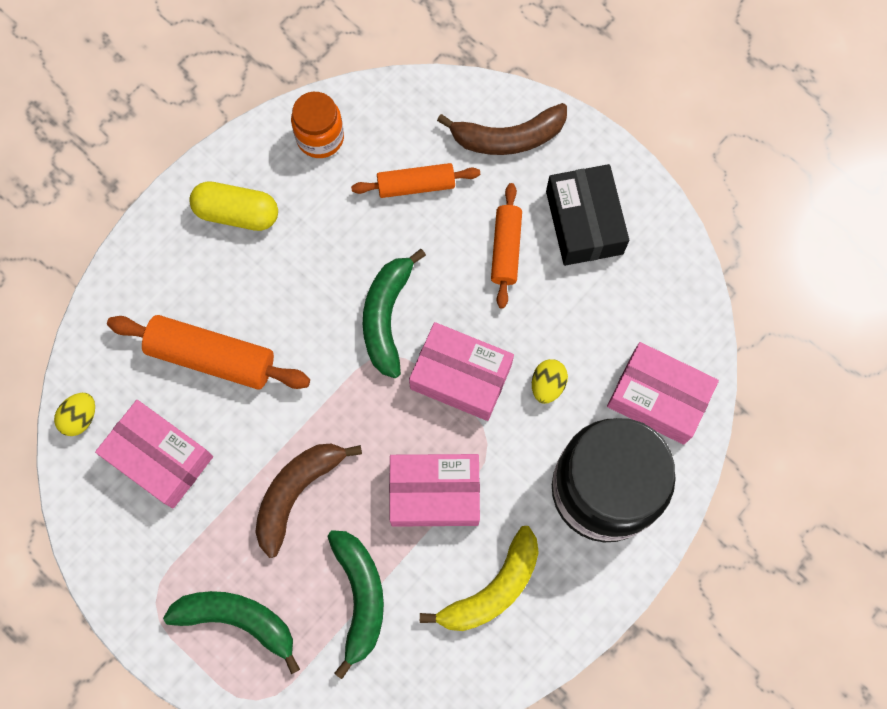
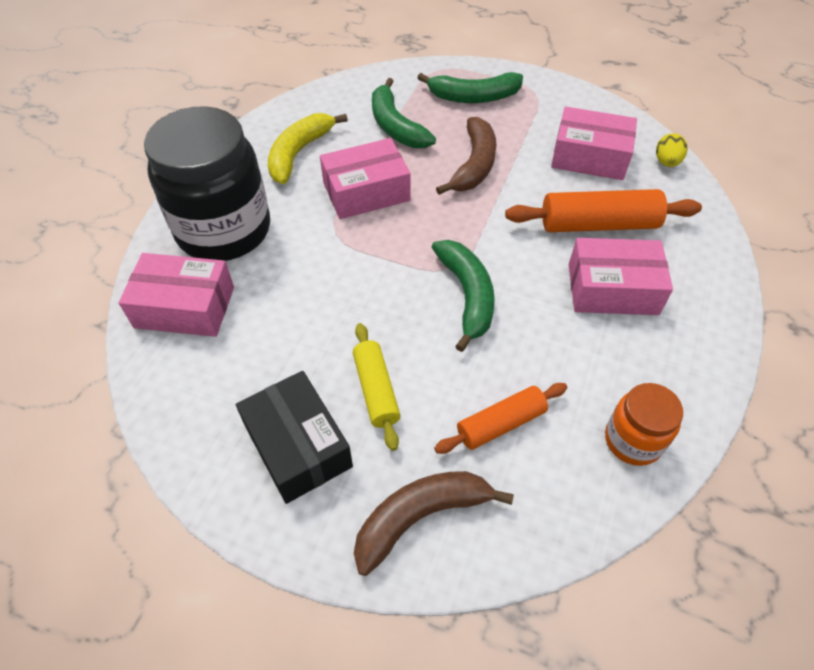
camera: 160 degrees right, 20 degrees down
(237, 213) = (662, 337): yellow capsule -> none
(461, 376) = (377, 271): pink box -> pink box (612, 289)
(505, 249) = (376, 390): orange rolling pin -> yellow rolling pin
(547, 385) = (295, 287): yellow egg -> none

